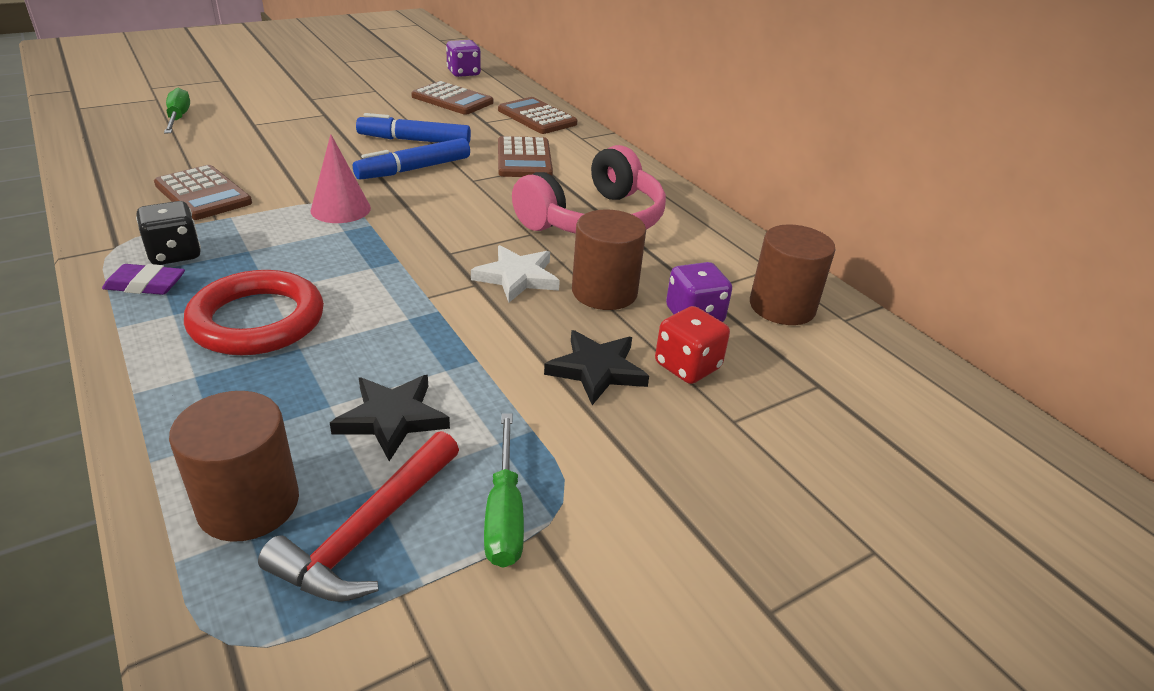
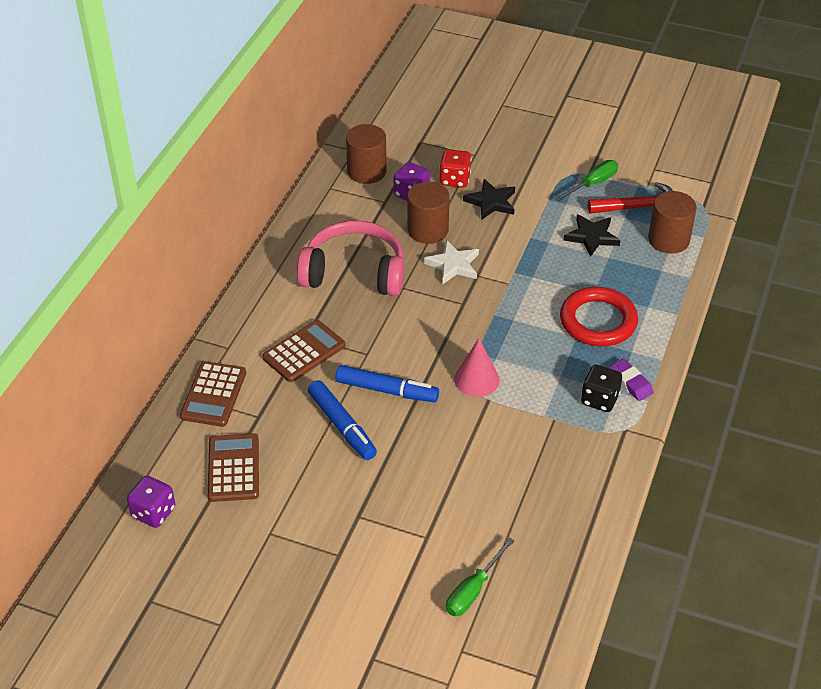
camera: 125 degrees left, 10 degrees up
(203, 194) = (541, 453): brown calculator -> none

